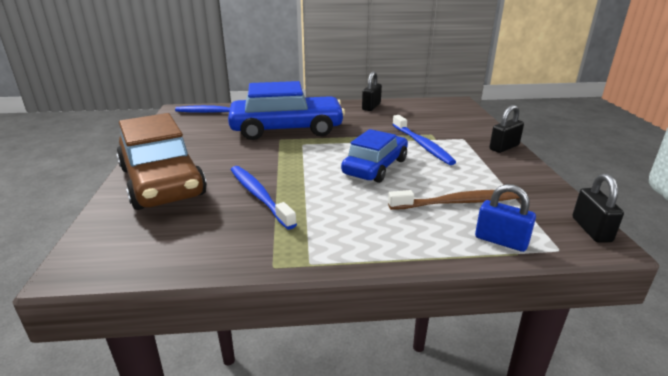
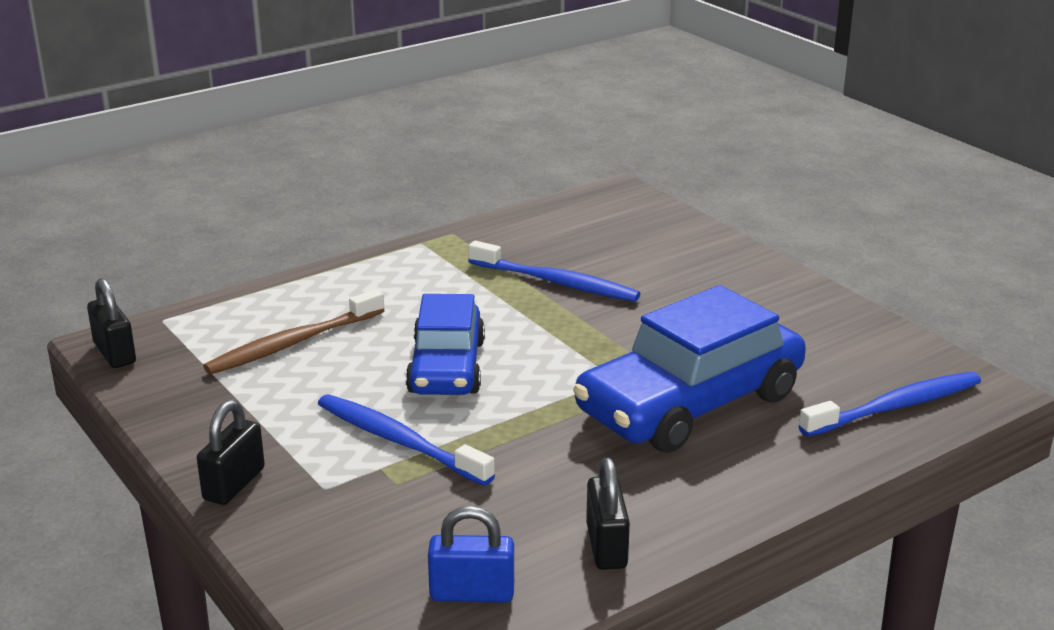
camera: 150 degrees right, 0 degrees up
(162, 181) = (702, 265): brown car -> none
(501, 241) = (230, 311): blue padlock -> blue padlock (472, 593)

